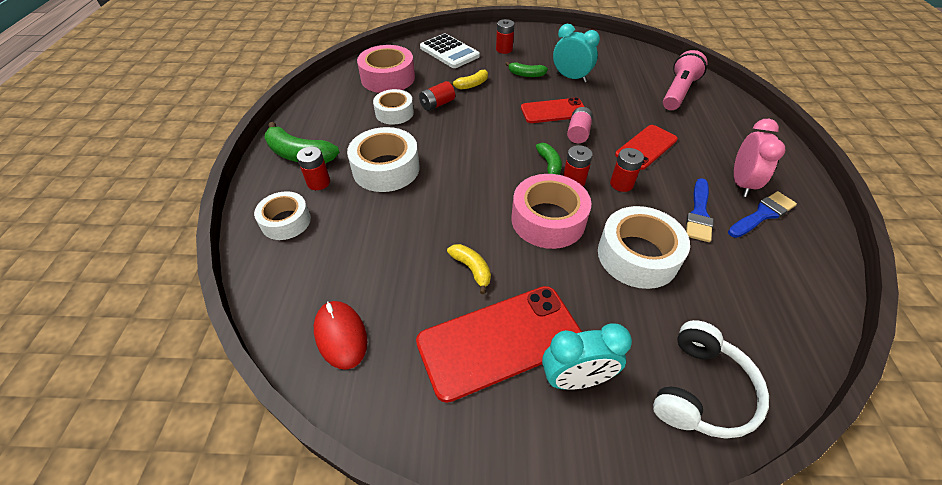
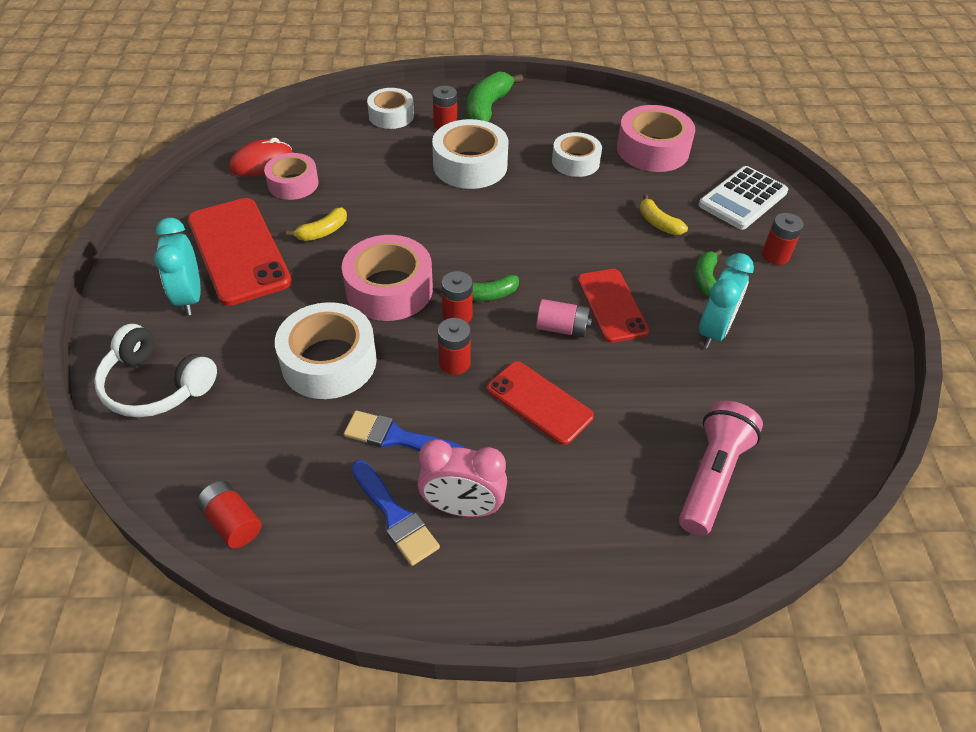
camera: 85 degrees right, 0 degrees up
(389, 300) = (293, 184): none -> pink tape
(437, 104) = (602, 194): red battery -> red battery (232, 522)
(678, 92) = (712, 476): pink flashlight -> pink flashlight turned 90 degrees counterclockwise

